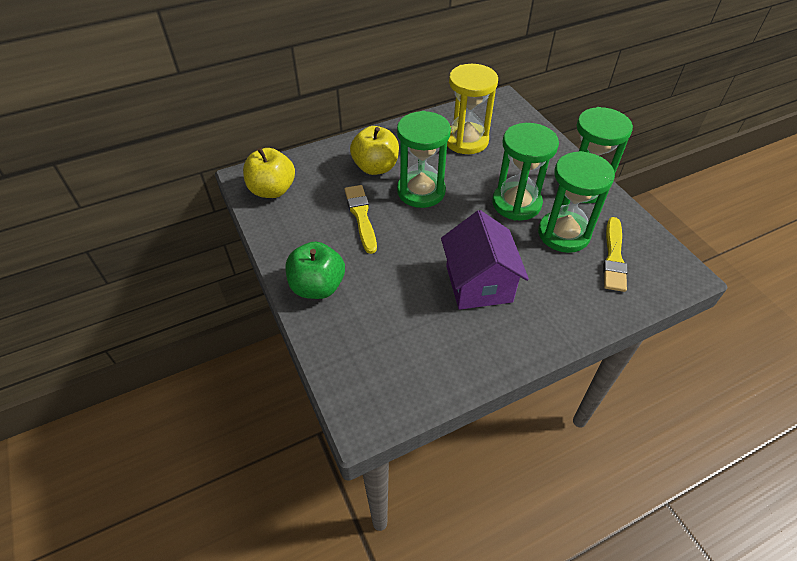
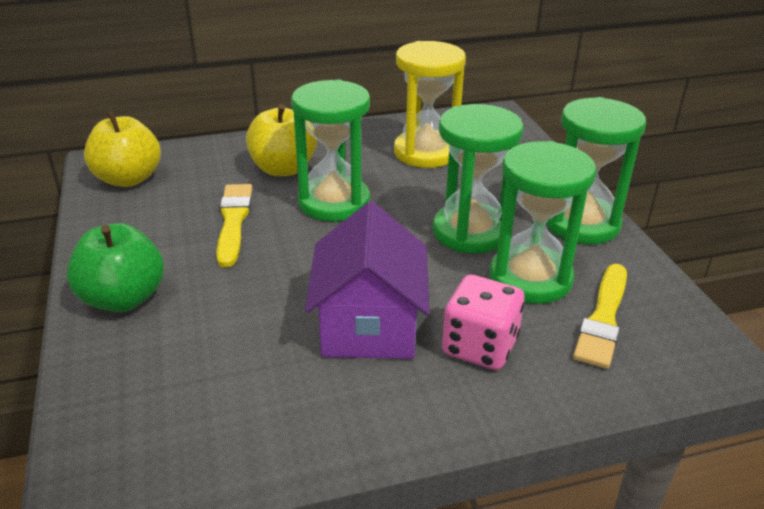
camera: 10 degrees right, 15 degrees down
(548, 287) = (480, 346): none -> pink dice

